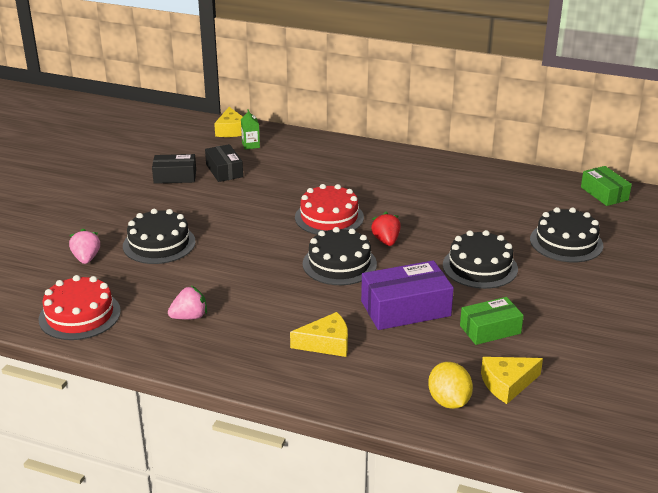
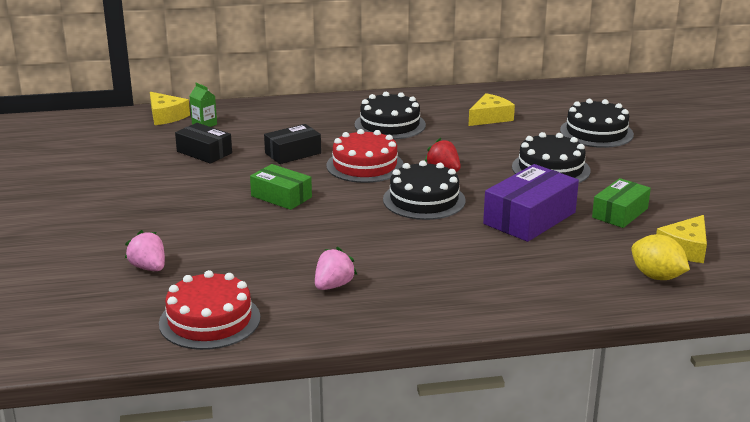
camera: 30 degrees left, 5 degrees down
(159, 244) = (216, 232): black cake -> black cake (390, 125)
(175, 176) = (155, 170): black box -> black box (293, 153)
(326, 343) = (495, 266): yellow cheese -> yellow cheese (490, 118)
(604, 193) = (580, 90): green box -> green box (281, 197)

